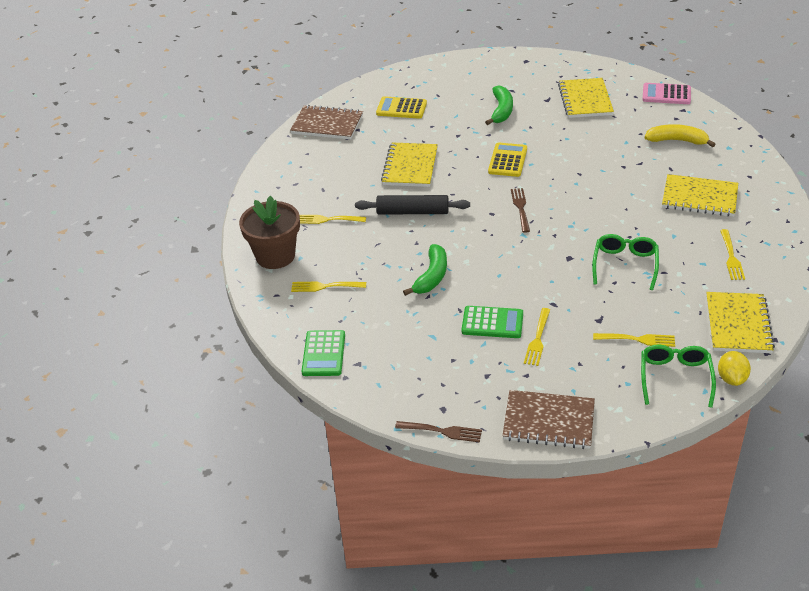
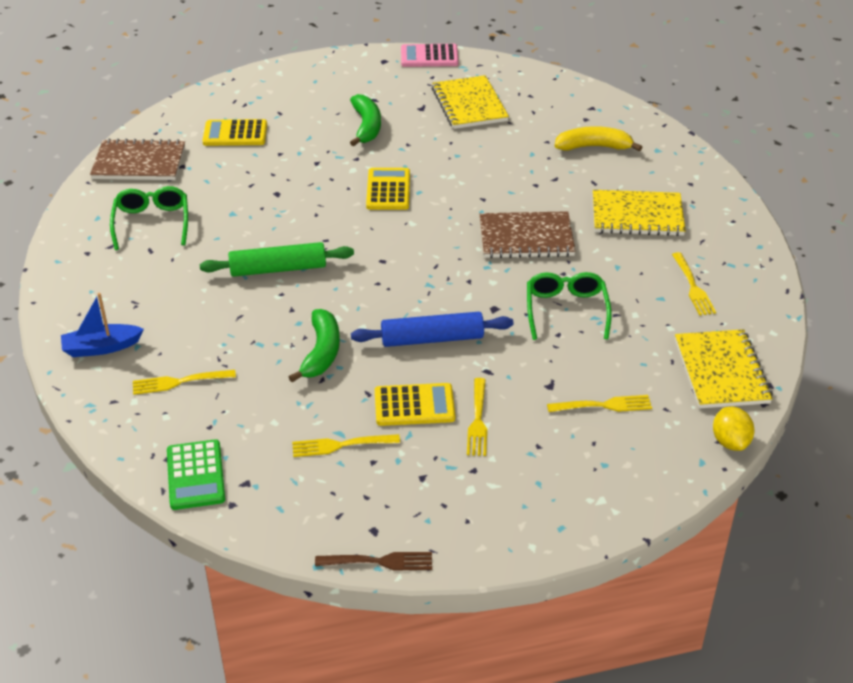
camera: 15 degrees left, 0 degrees up
(275, 256) = (101, 347): brown flower pot -> blue boat
(328, 219) = (165, 290): yellow fork -> yellow fork (341, 445)
(410, 167) = (262, 209): yellow notebook -> none
(412, 212) = (278, 269): black rolling pin -> green rolling pin
(492, 323) = (414, 405): green calculator -> yellow calculator
(516, 275) = (432, 339): none -> blue rolling pin
(521, 208) = (418, 250): brown fork -> none
(548, 421) = (516, 529): brown notebook -> brown notebook (526, 237)
(666, 94) = (567, 90): pink calculator -> pink calculator (429, 56)
(675, 378) = (661, 449): green glasses -> green glasses (152, 223)

